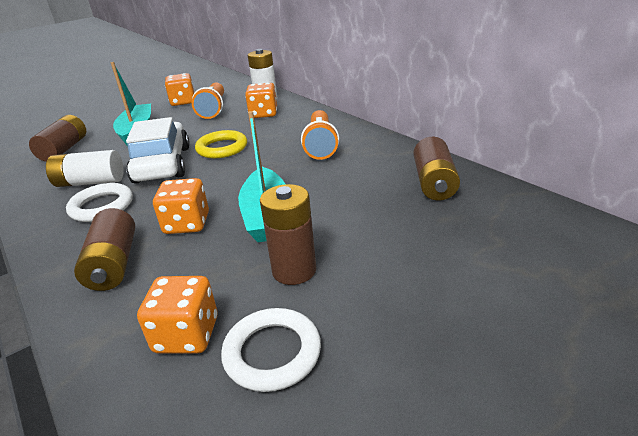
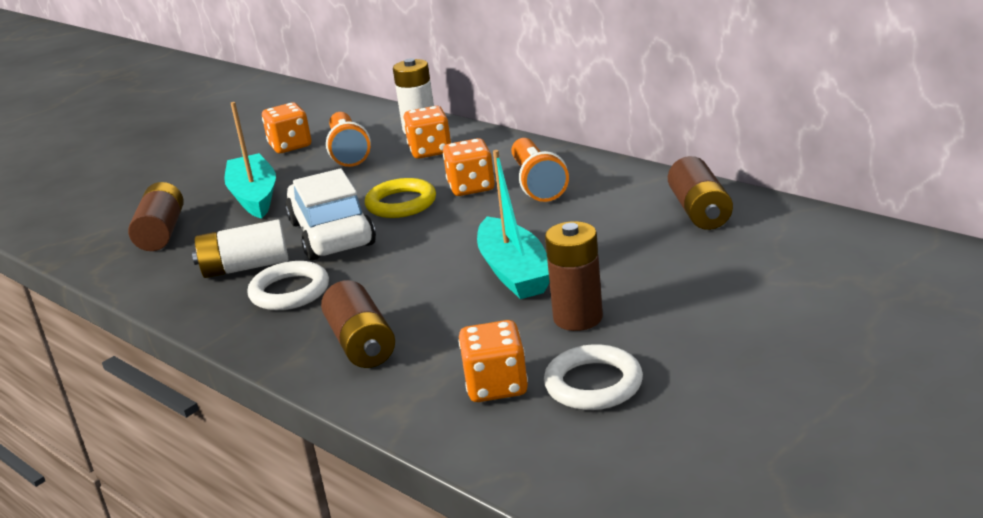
camera: 10 degrees left, 5 degrees down
(187, 224) = (420, 294): orange dice -> orange dice (471, 187)

